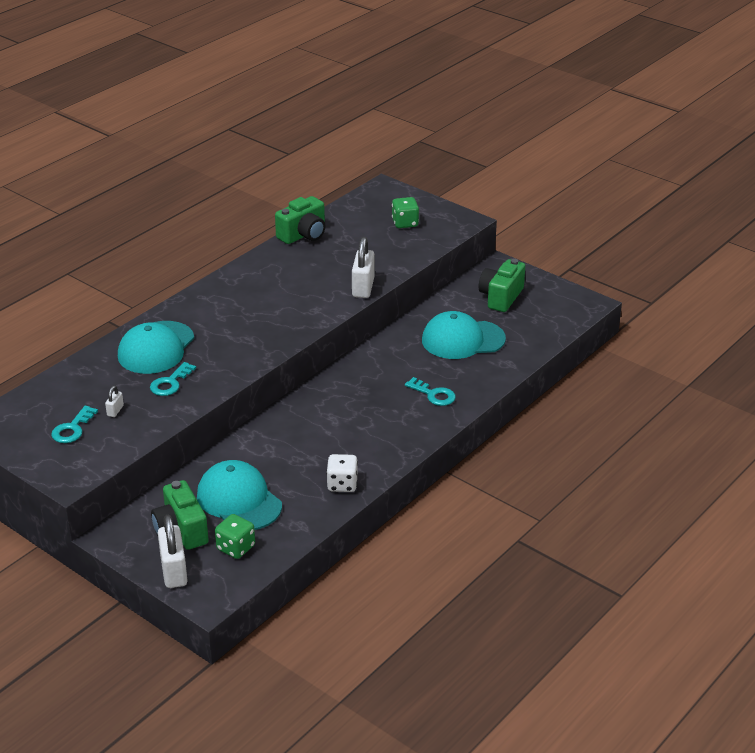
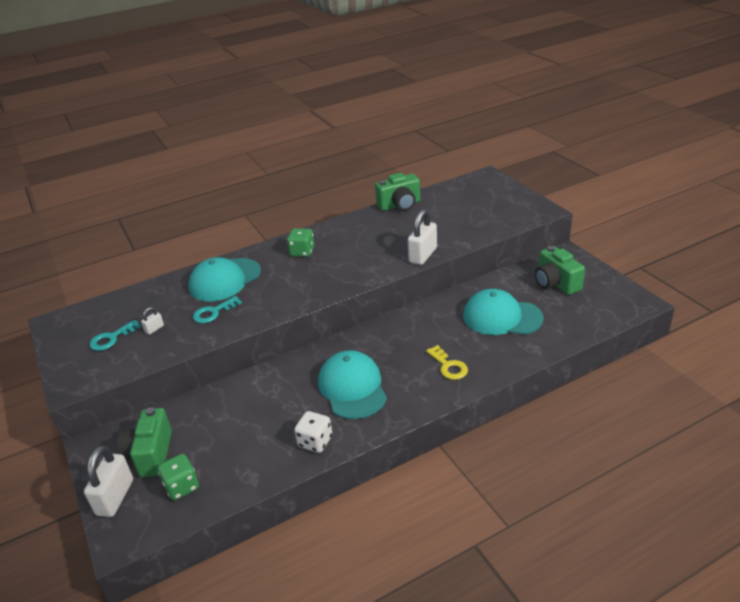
camera: 25 degrees right, 0 degrees up
(239, 500) = (217, 435): turquoise cap -> turquoise cap (352, 388)
(405, 223) = (489, 206): green dice -> green dice (302, 252)
(434, 394) = (448, 366): turquoise key -> yellow key
(501, 297) = (556, 283): green camera -> green camera turned 75 degrees counterclockwise

